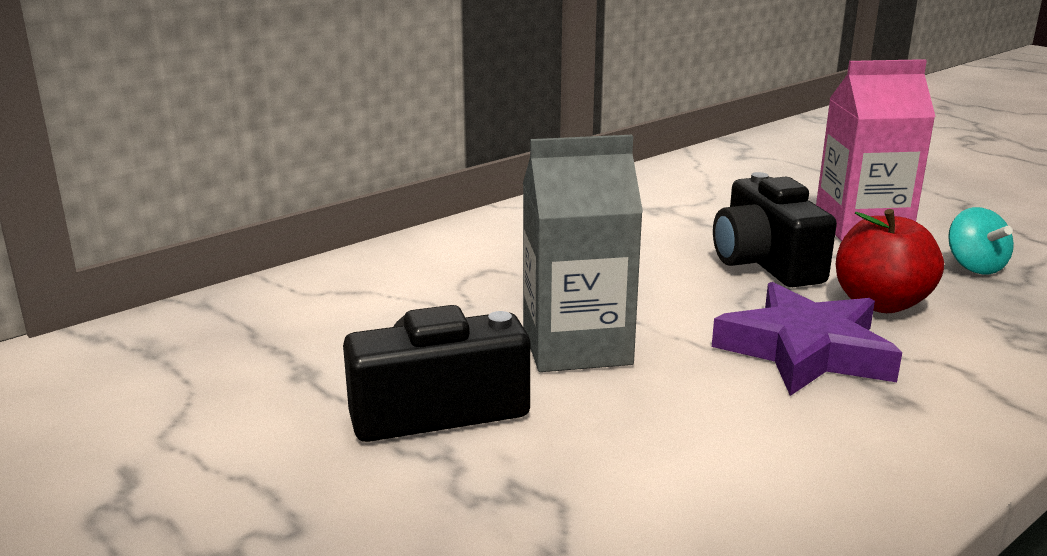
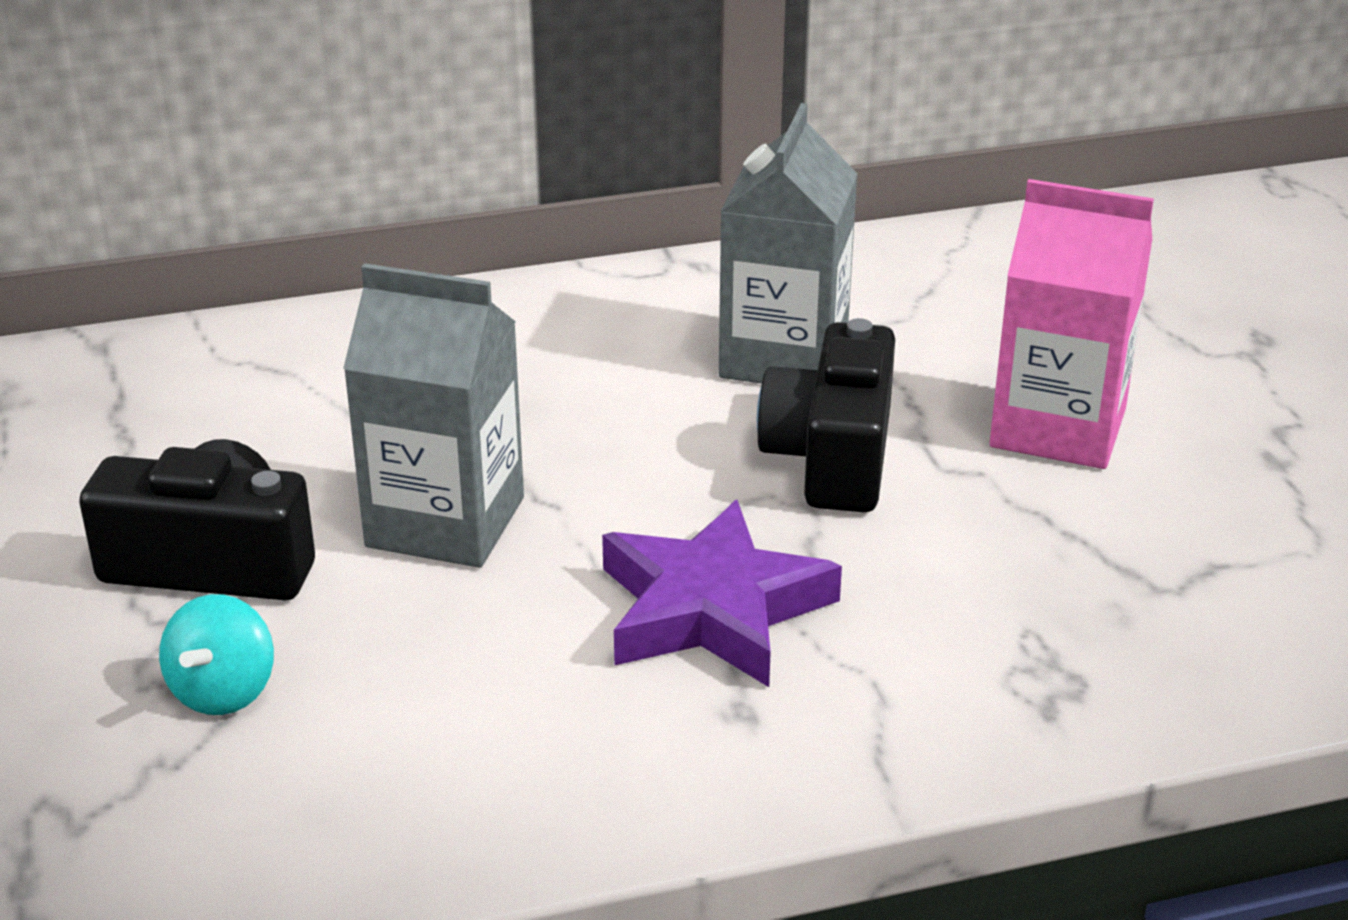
camera: 25 degrees right, 10 degrees up
(673, 224) = (784, 357): none -> grey carton
(880, 303) = (906, 566): red apple -> none
(974, 267) = (1131, 543): turquoise spinning top -> turquoise spinning top (223, 691)

